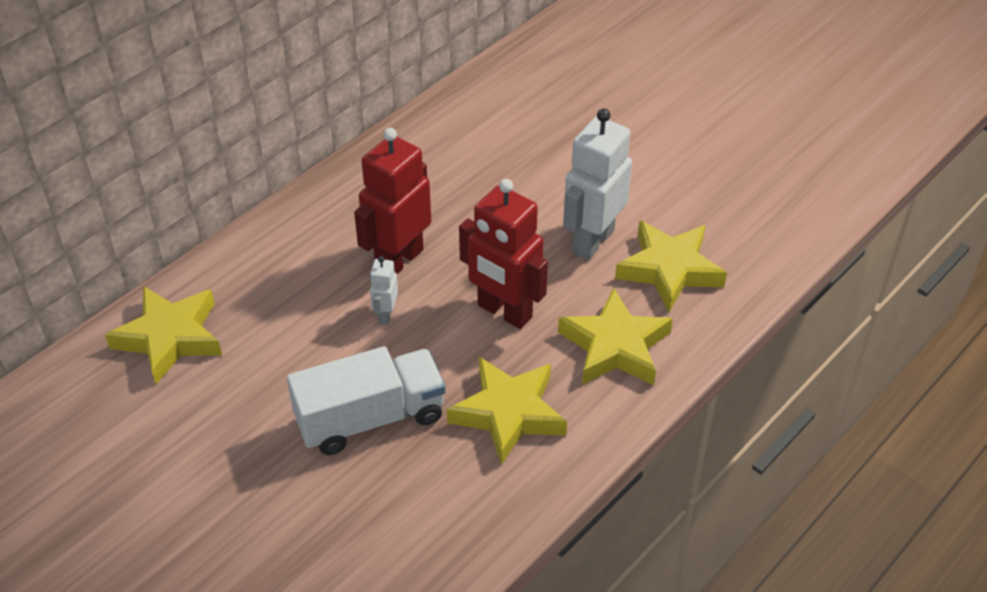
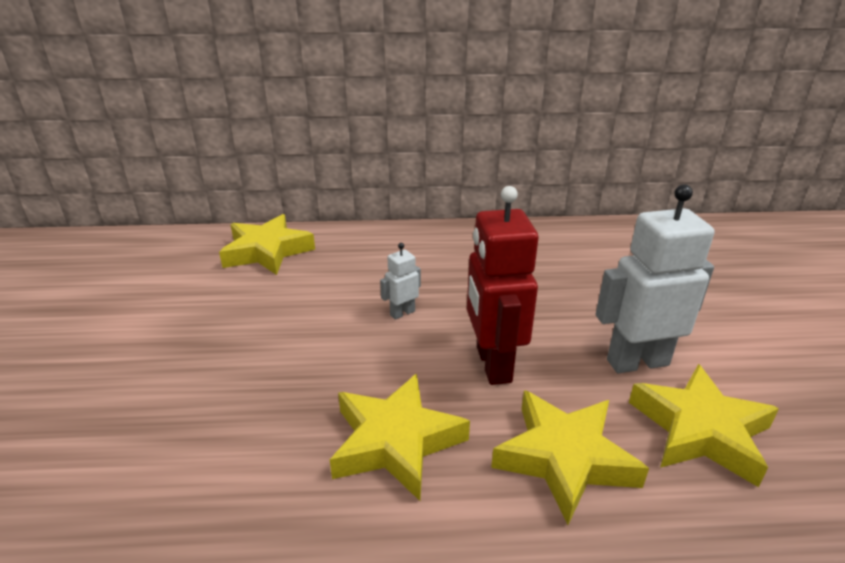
camera: 45 degrees right, 15 degrees down
(370, 418) = (296, 367): white truck -> none
(399, 260) = (457, 288): red robot -> none

